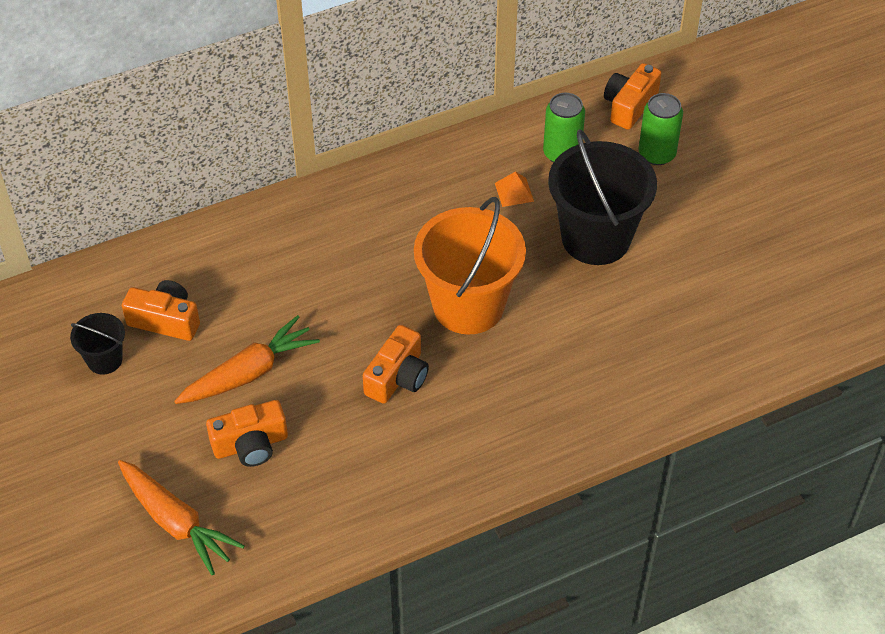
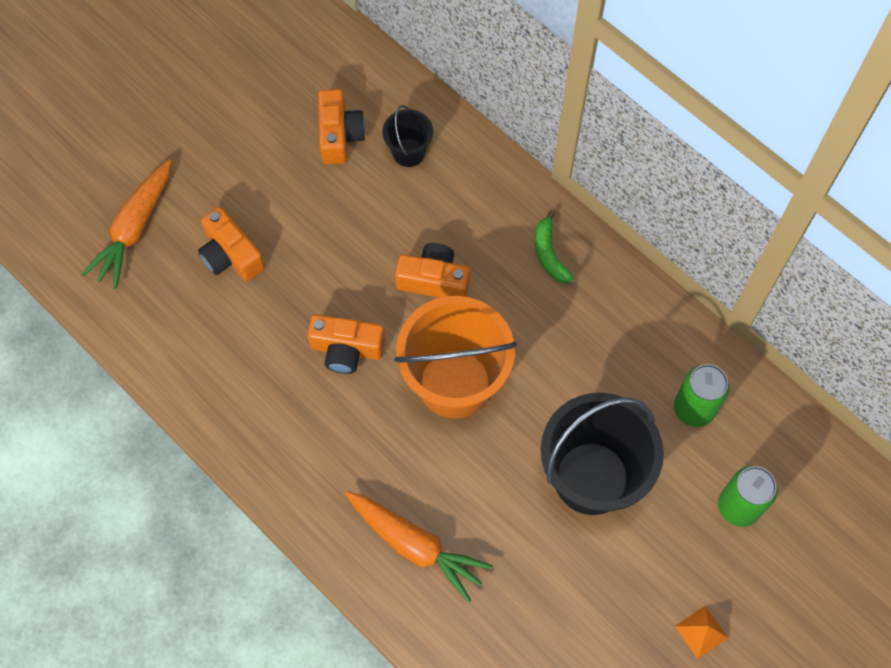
camera: 70 degrees right, 15 degrees up
(104, 360) = (280, 107): black bucket -> black bucket (408, 152)
(250, 372) = (307, 224): orange carrot -> orange carrot (416, 546)
(373, 202) = (549, 253): none -> green banana
(514, 192) = (619, 378): orange pyramid -> orange pyramid (701, 632)
(629, 106) = (797, 457): orange camera -> orange camera (433, 280)

